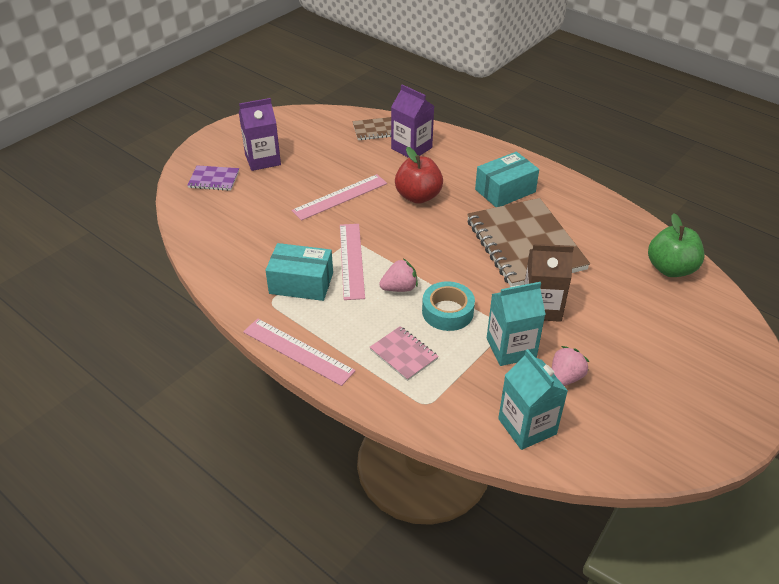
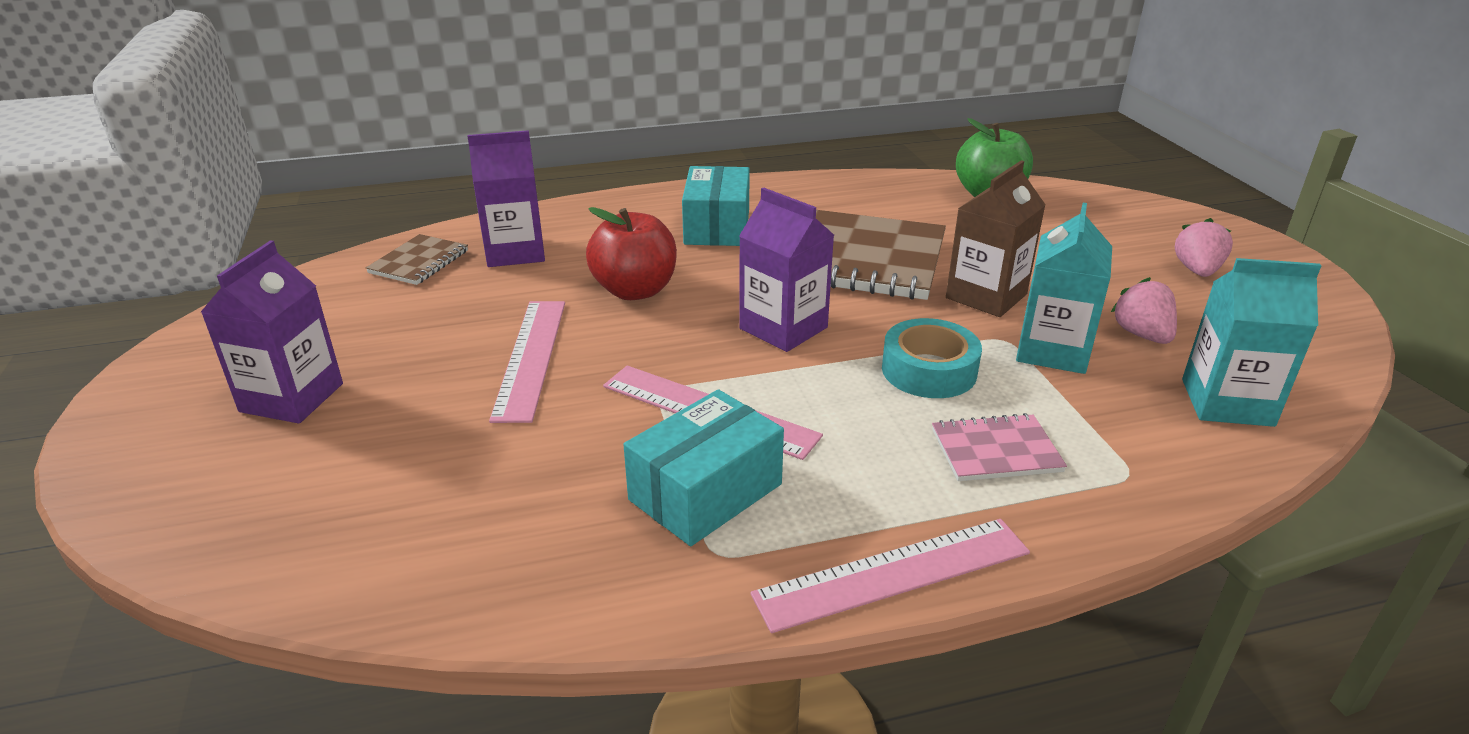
camera: 55 degrees left, 10 degrees down
(214, 179) = (241, 483): purple notebook -> none
(399, 288) = (830, 391): pink strawberry -> pink strawberry (1197, 271)
(435, 253) = (783, 328): none -> purple carton

